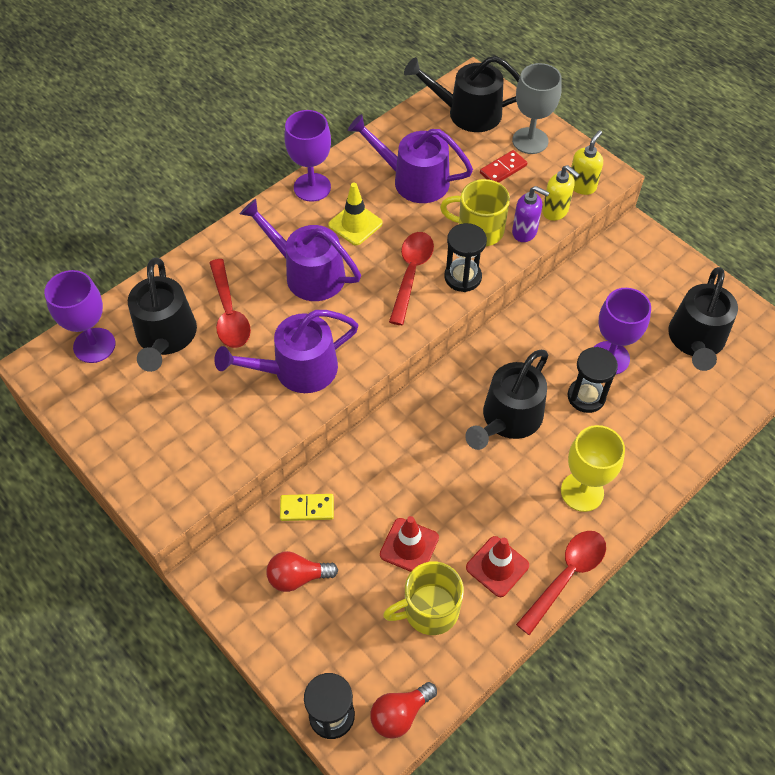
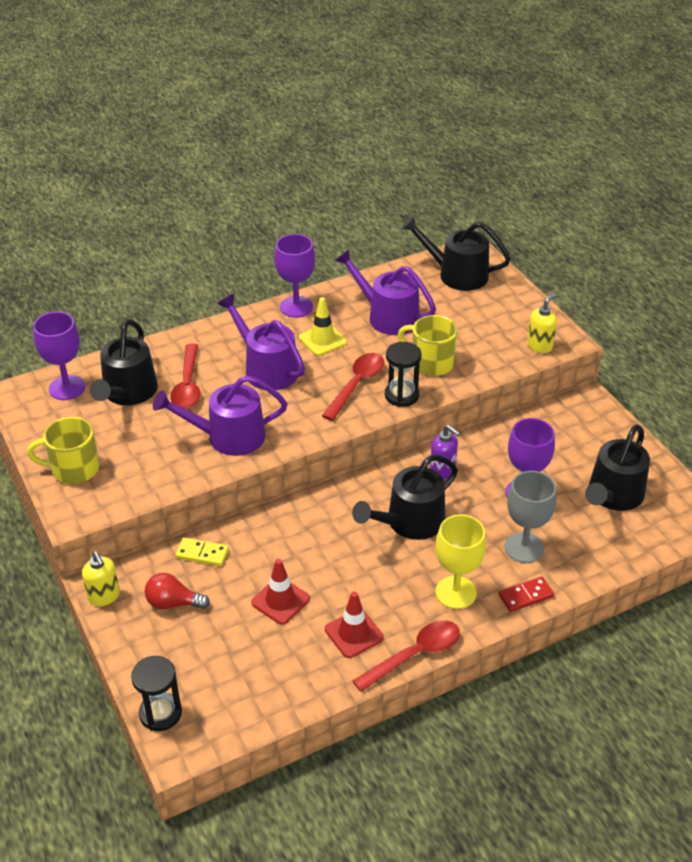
camera: 15 degrees right, 15 degrees down
(400, 714) = (220, 726): red light bulb -> none
(429, 610) = (279, 653): yellow mug -> yellow mug (73, 469)
(503, 169) = (472, 321): red domino -> red domino (525, 596)
(525, 232) = (472, 371): purple soap dispenser -> purple soap dispenser (442, 471)
(530, 141) = (505, 304): grey goblet -> grey goblet (524, 547)
(555, 211) = (507, 361): yellow soap dispenser -> yellow soap dispenser (104, 596)
(586, 396) = (489, 519): black hourglass -> none

